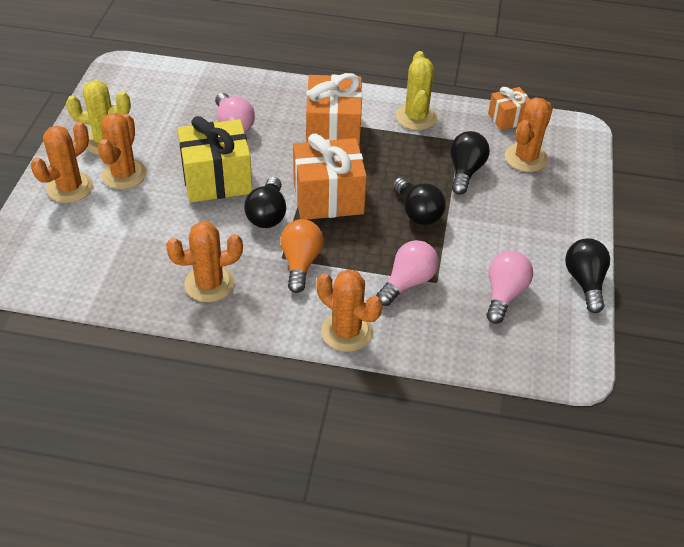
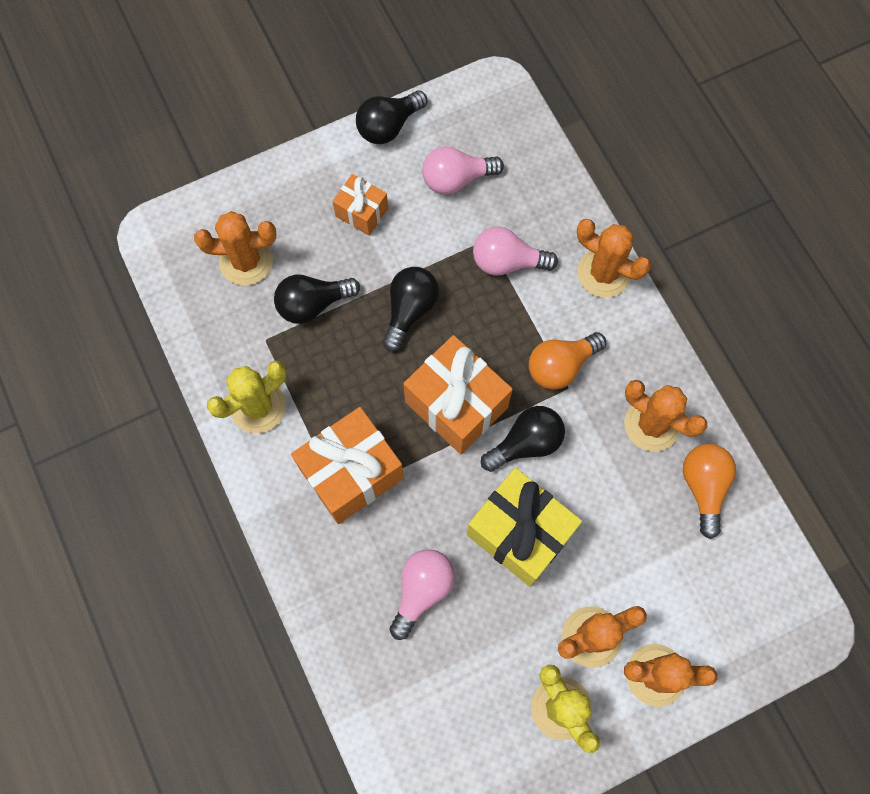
camera: 125 degrees left, 25 degrees up
(139, 282) = (703, 487): none -> orange light bulb
(346, 331) = (603, 273): orange cactus -> orange cactus turned 60 degrees counterclockwise
(508, 118) = (189, 313): orange gift -> orange gift (361, 212)

